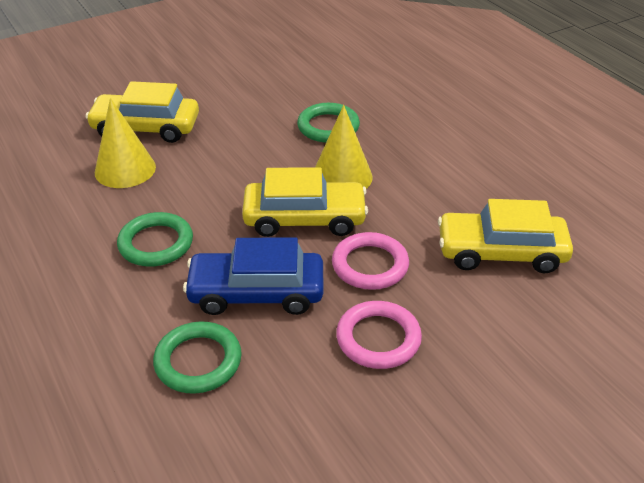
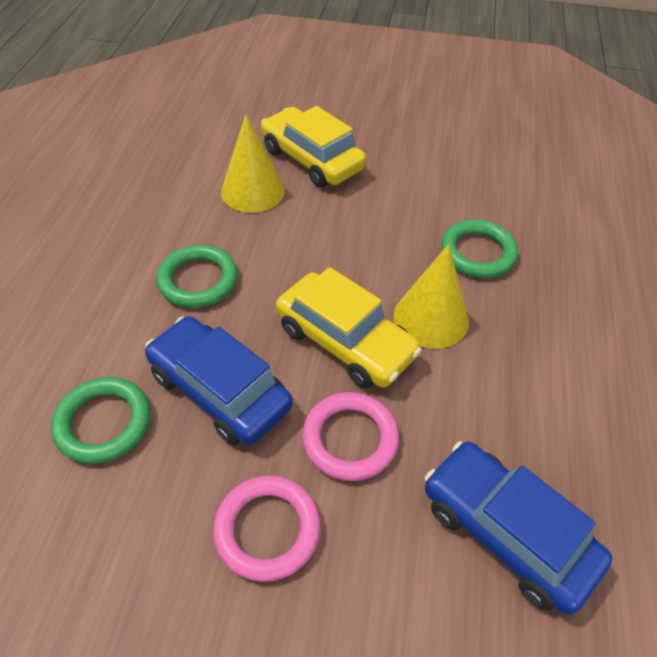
camera: 40 degrees right, 10 degrees up
(501, 252) = (506, 532): yellow car -> blue car

